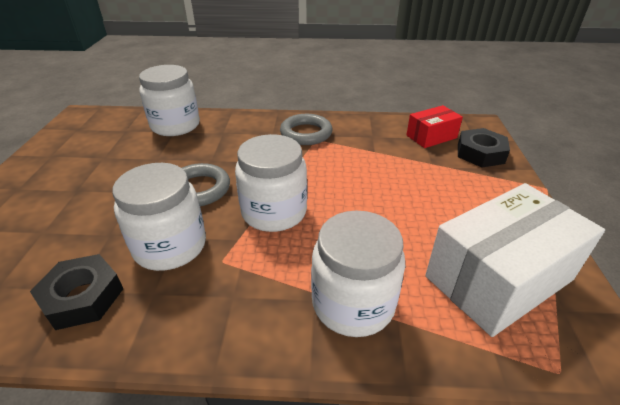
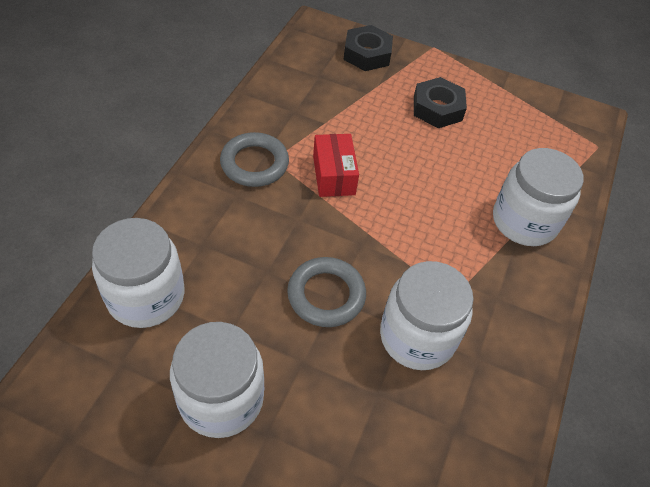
camera: 75 degrees left, 15 degrees up
(82, 297) = (467, 420): black nut -> black nut (437, 108)
(274, 212) = (395, 238): white jar -> white jar (221, 398)
(431, 136) = (320, 70): red box -> red box (333, 175)
(498, 278) = (521, 130): white box -> none

